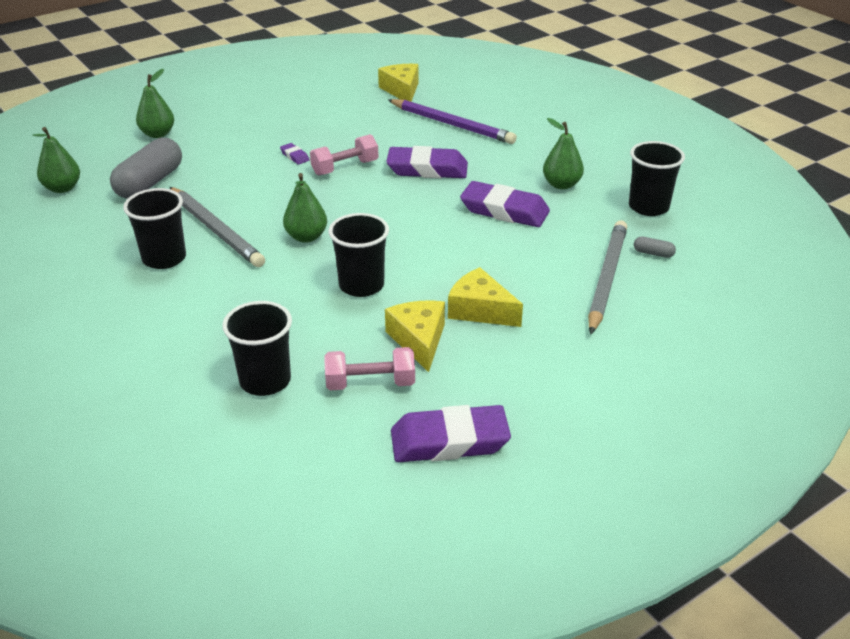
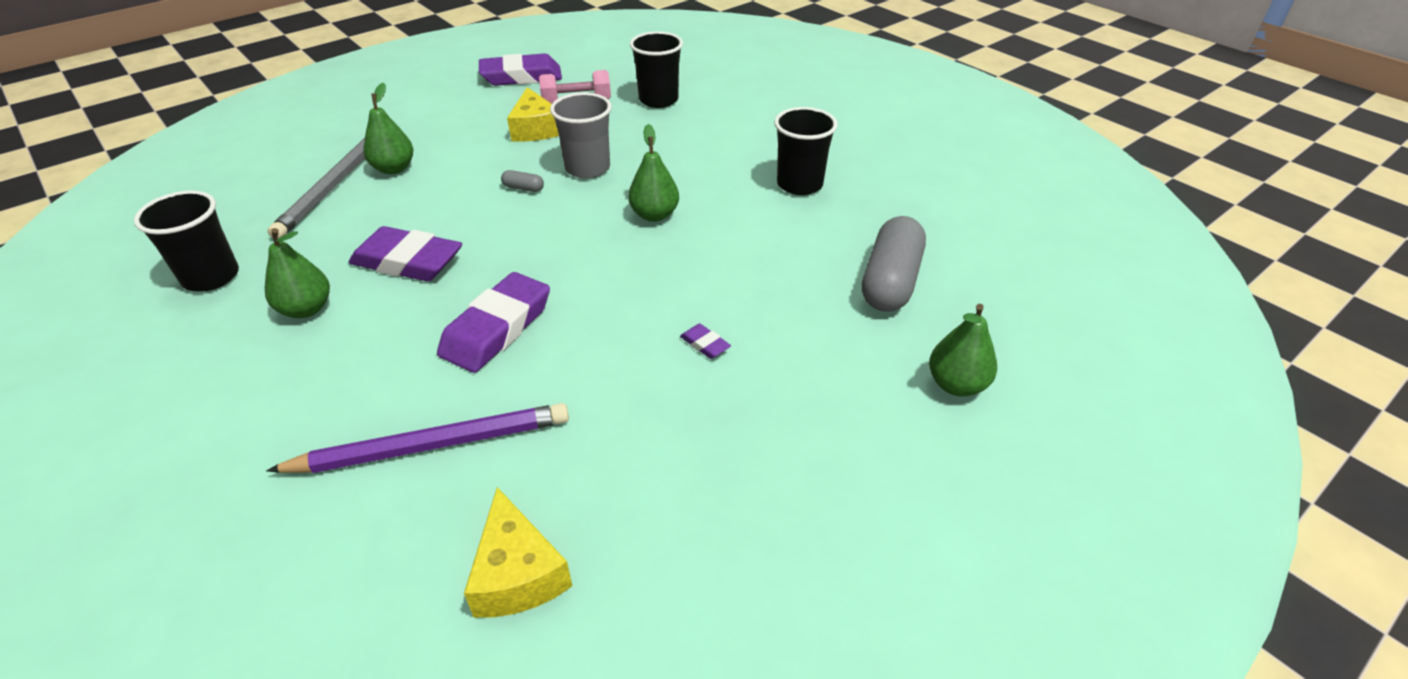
camera: 175 degrees right, 5 degrees up
(62, 188) = (999, 266): green pear -> green pear (394, 168)
(215, 230) = (763, 218): grey pencil -> none
(345, 168) = (622, 324): pink dumbbell -> none
(361, 285) = (587, 168): black cup -> grey cup
(427, 169) = (497, 328): purple eraser -> purple eraser turned 60 degrees counterclockwise
(452, 125) = (432, 445): purple pencil -> purple pencil turned 135 degrees clockwise
(480, 310) = (475, 153): yellow cheese -> none
(653, 253) = (261, 214): grey capsule -> grey capsule (523, 188)

